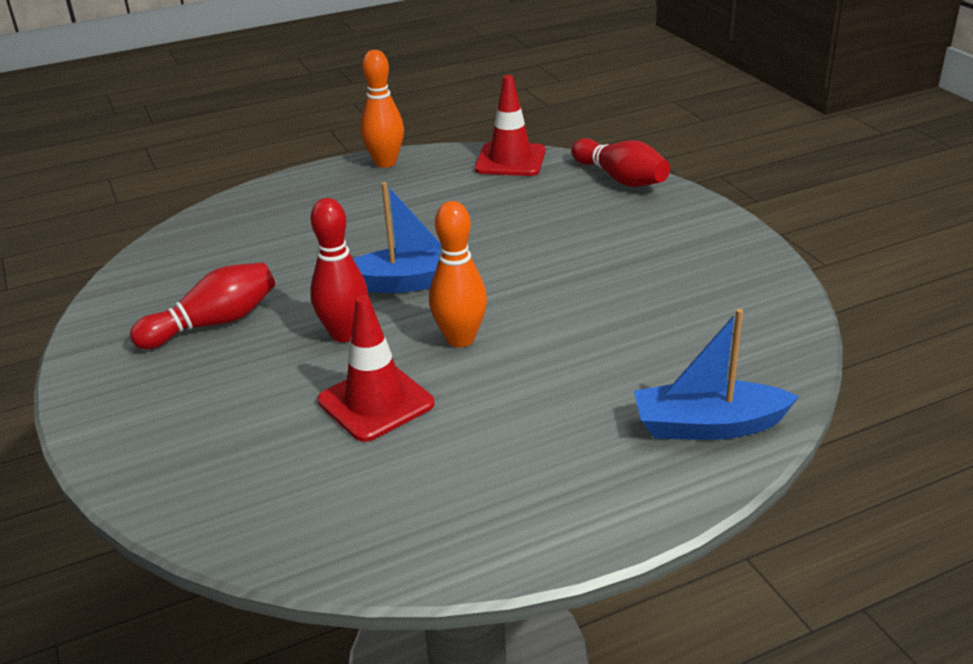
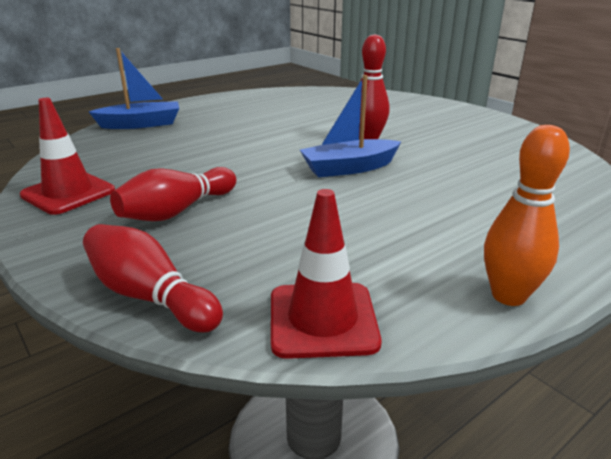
camera: 165 degrees right, 5 degrees down
(213, 323) = (460, 139): red bowling pin -> red bowling pin (177, 211)
(376, 402) = (322, 120): red traffic cone -> red traffic cone (68, 193)
(460, 339) = (290, 143): orange bowling pin -> none

